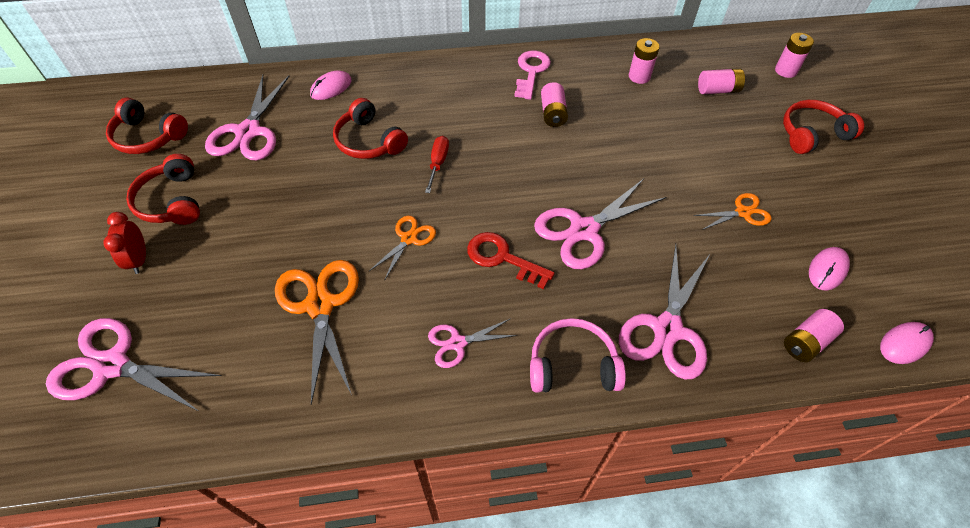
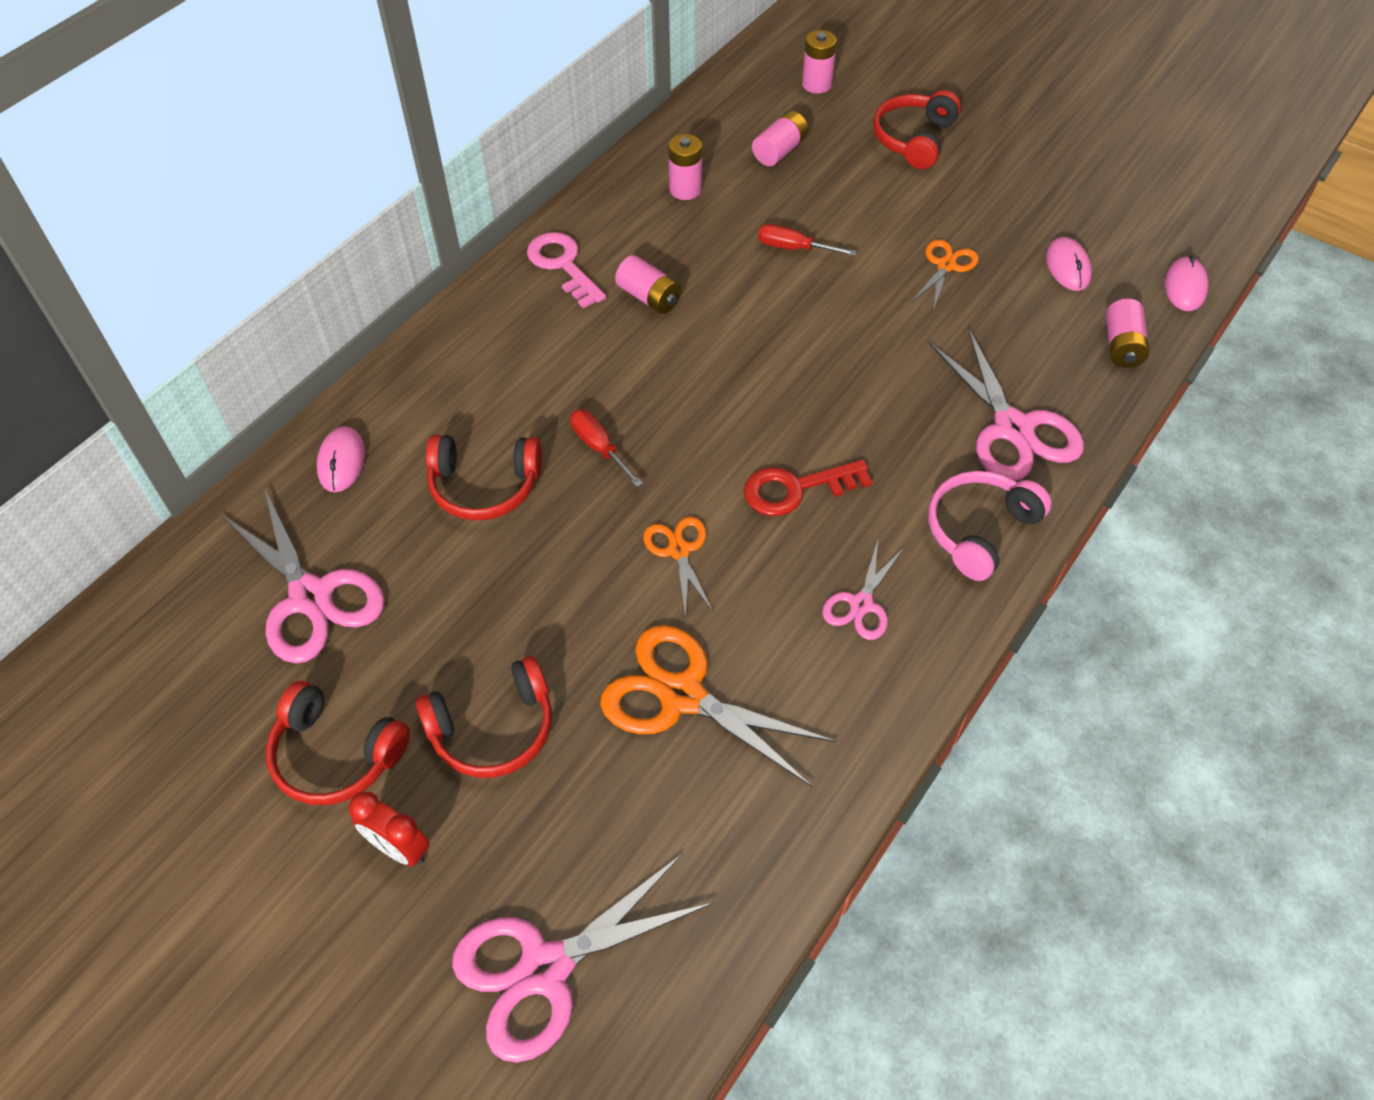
camera: 45 degrees left, 0 degrees up
(148, 136) = (173, 715): red headphones -> red headphones (493, 728)
(583, 230) = (834, 397): pink scissors -> none
(661, 142) = (794, 248): none -> red screwdriver

